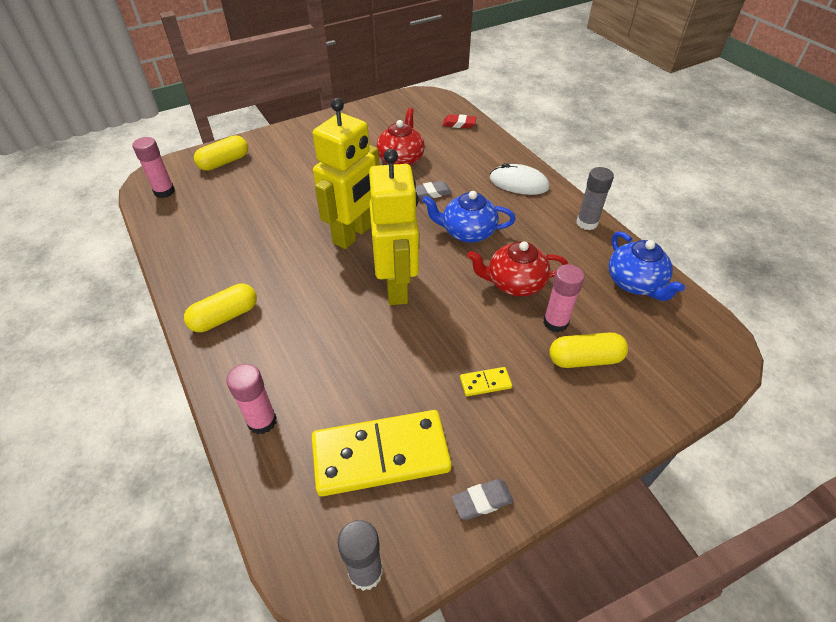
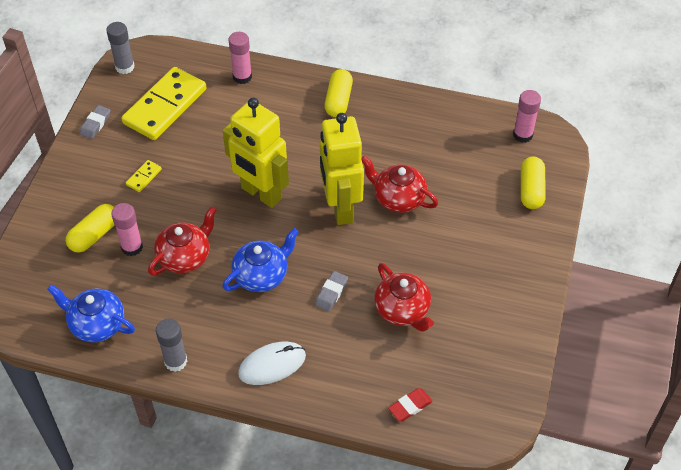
camera: 135 degrees right, 5 degrees up
(306, 213) = (398, 198): none -> red teapot

